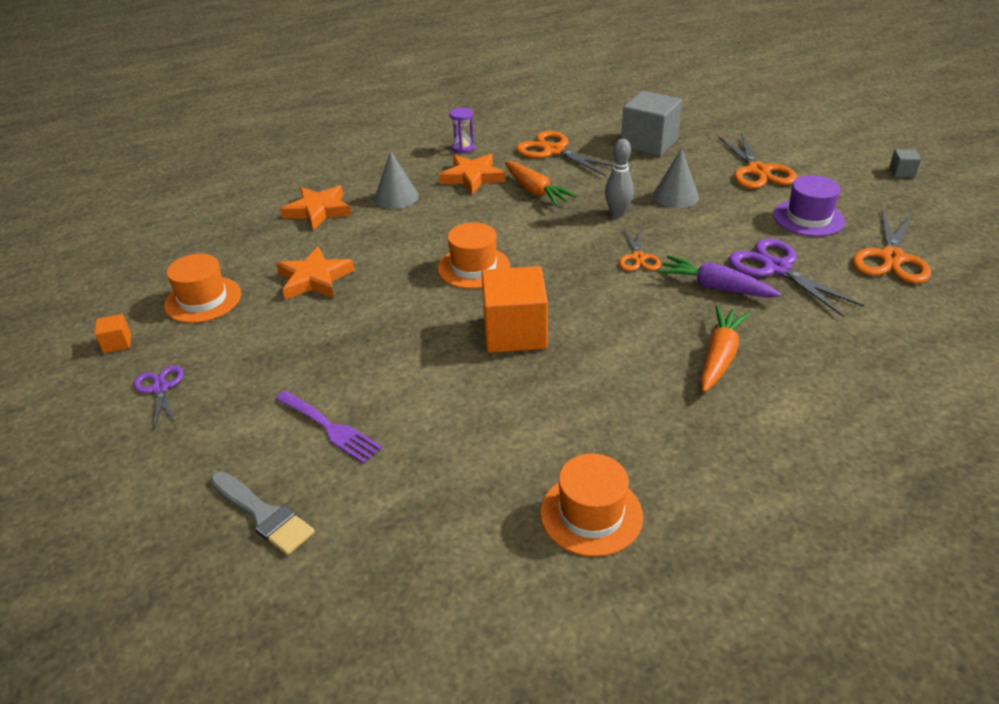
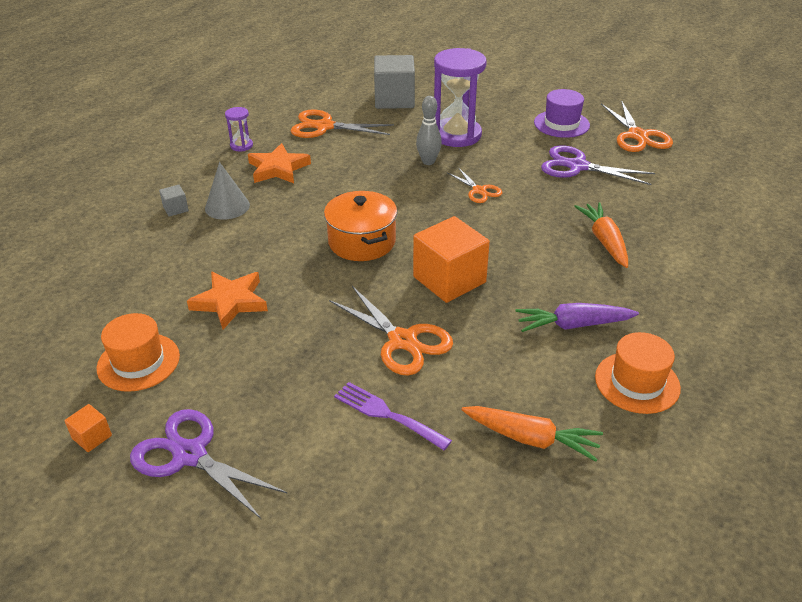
camera: 35 degrees left, 0 degrees up
(160, 388) = (190, 455): purple scissors -> purple scissors, size x1.71
(263, 515) = (409, 506): grey brush -> none
(318, 211) = (163, 242): orange star -> none
(330, 428) = (387, 414): purple fork -> purple fork turned 150 degrees counterclockwise
(474, 267) = (362, 242): orange hat -> orange pot
(535, 191) = (344, 164): orange carrot -> orange carrot (531, 439)
(675, 196) = (456, 135): grey cone -> purple hourglass
(715, 287) = (552, 193): purple carrot -> purple carrot (573, 325)
(758, 171) = (494, 99): orange scissors -> orange scissors (402, 341)
(901, 172) = (586, 74): grey cube -> grey cube (176, 209)

